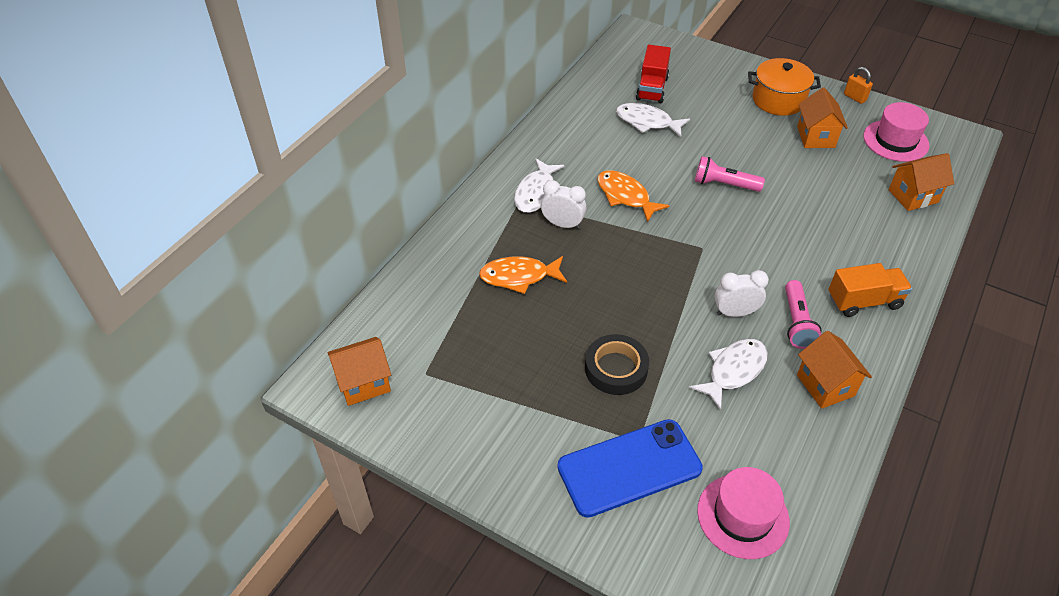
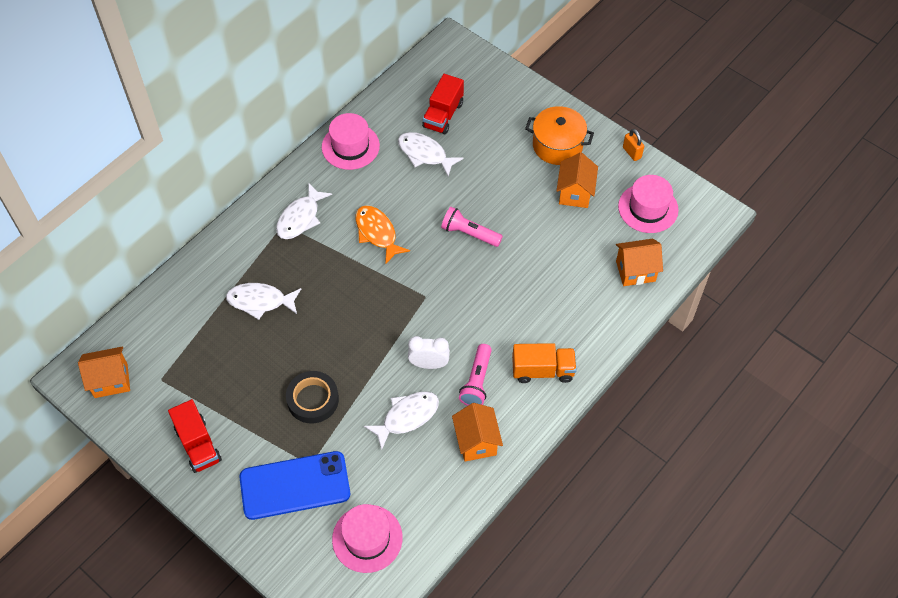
camera: 10 degrees right, 10 degrees up
(493, 439) = (198, 444): none -> red truck
(519, 277) = (260, 301): orange fish -> white fish
(563, 224) = (313, 254): white clock -> none
(567, 124) = (350, 146): none -> pink hat

